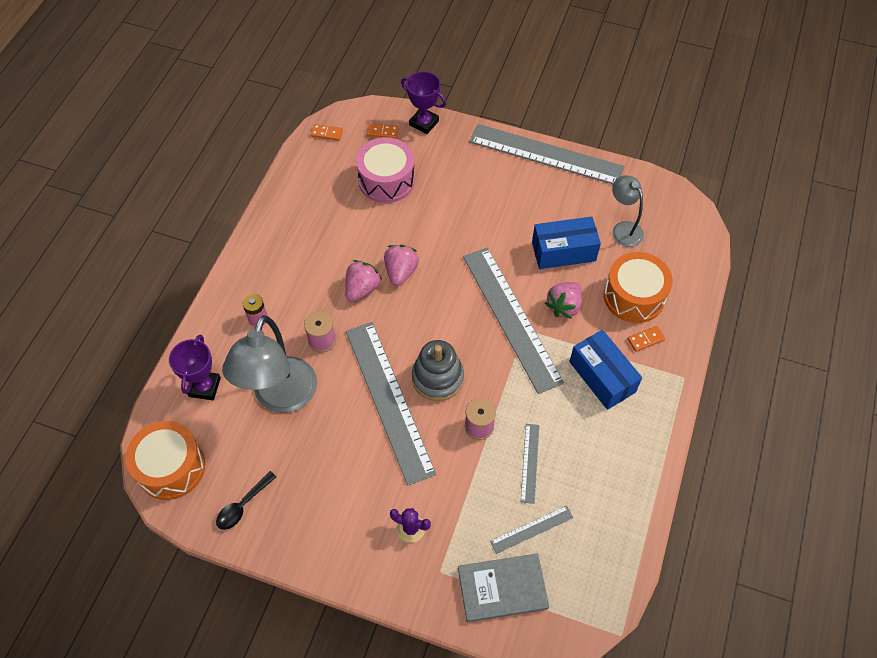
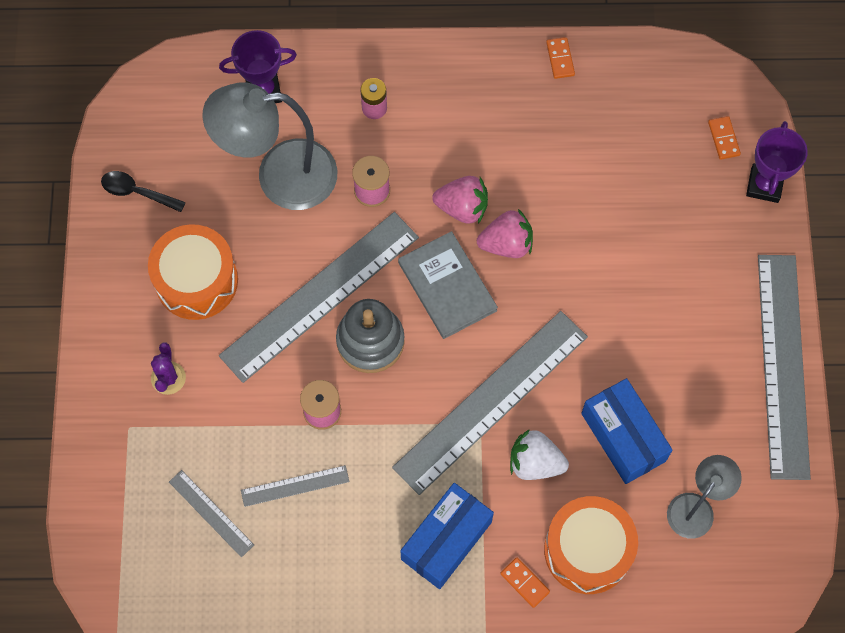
camera: 70 degrees right, 10 degrees up
(171, 467) = (156, 101): orange drum -> orange drum (196, 280)
(327, 133) = (689, 71): orange domino -> orange domino (560, 59)
(386, 180) = (643, 174): pink drum -> none
(502, 588) = (130, 501): grey book -> grey book (447, 286)
(564, 306) = (535, 463): pink strawberry -> white strawberry

